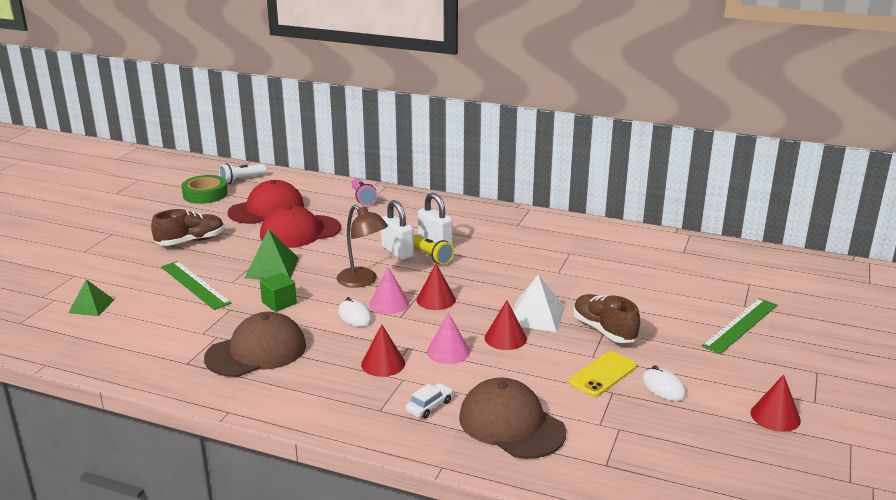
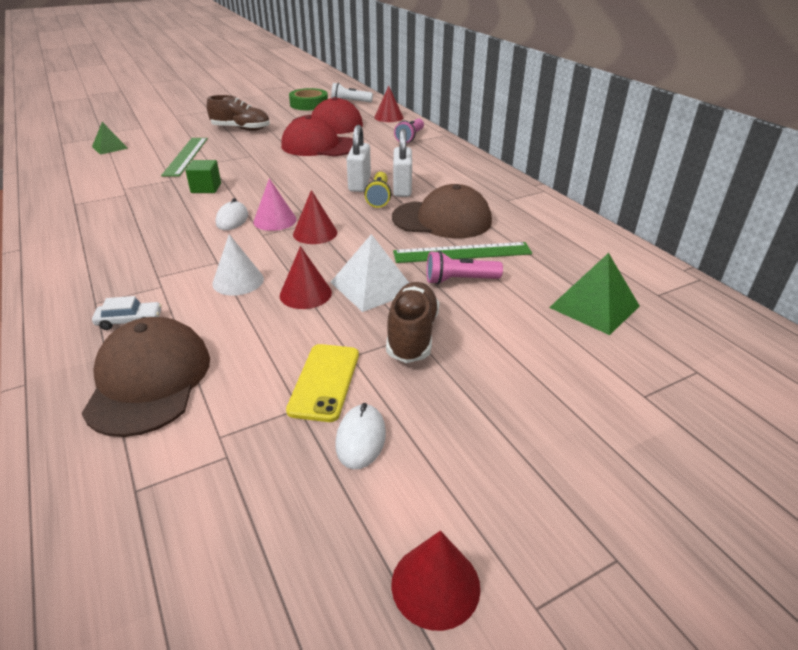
camera: 40 degrees right, 10 degrees up
(256, 351) = (123, 215): brown cap -> brown cap (442, 219)
(271, 267) = (252, 163): green pyramid -> green pyramid (594, 306)
(363, 281) = (290, 196): brown lamp -> none
(383, 363) = (174, 265): red cone -> red cone (388, 117)
(448, 351) = (238, 281): pink cone -> white cone
(577, 289) = (459, 280): none -> pink flashlight
(602, 374) = (324, 382): yellow phone -> yellow phone turned 75 degrees counterclockwise
(740, 325) = (596, 418): green ruler -> green ruler (462, 253)

